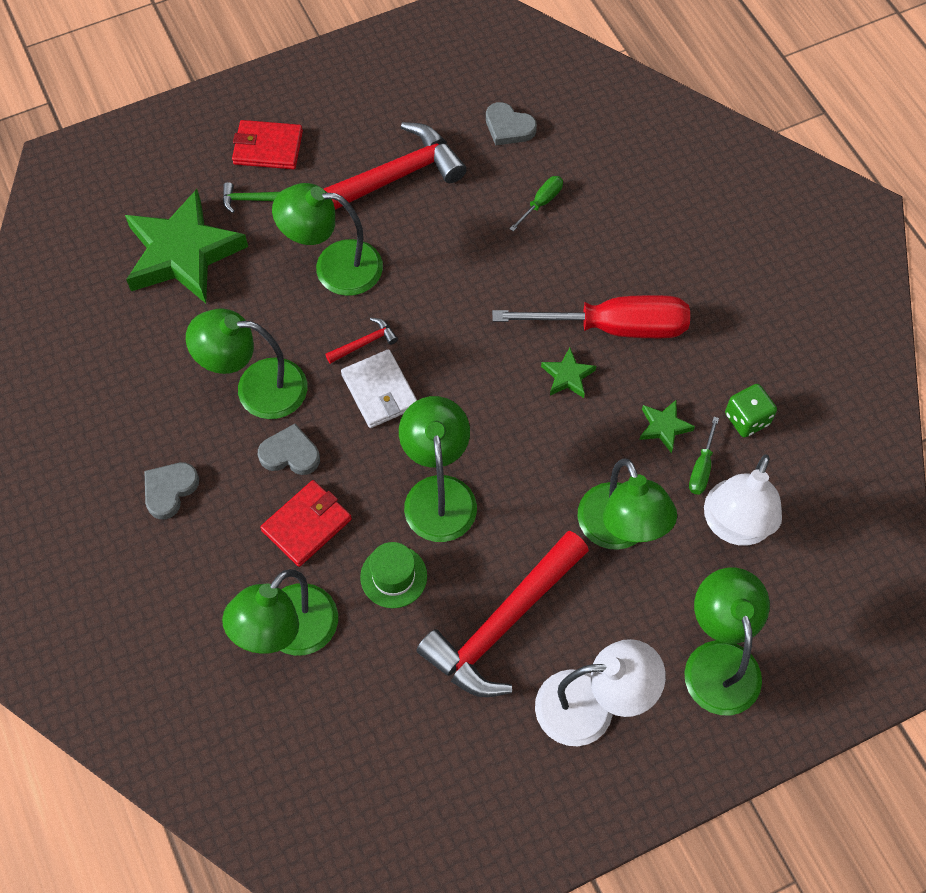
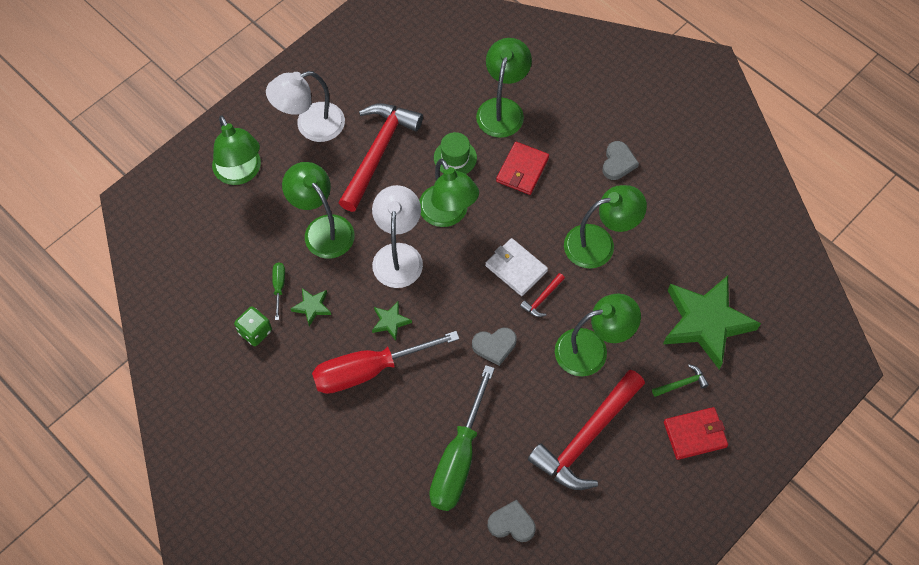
camera: 160 degrees right, 0 degrees up
(290, 454) = (554, 208): grey heart -> grey heart (494, 346)
(541, 202) = (458, 459): green screwdriver -> green screwdriver, size x2.35
(734, 526) = (248, 255): white lamp -> white lamp (398, 255)

